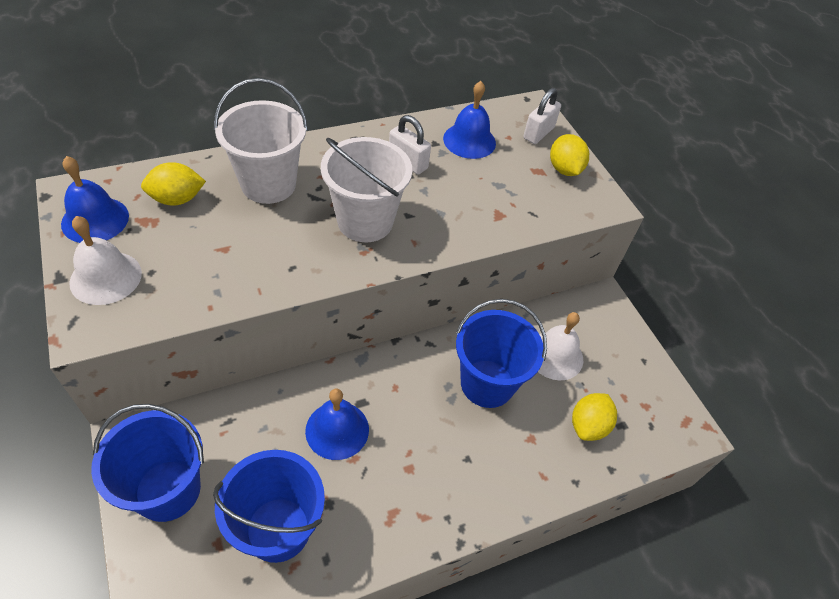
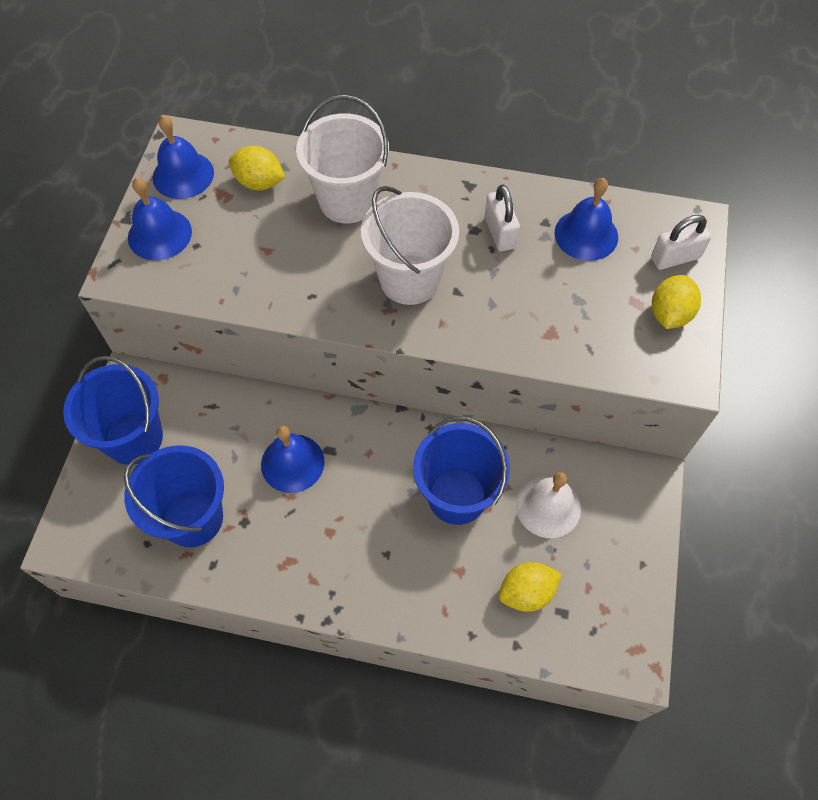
camera: 40 degrees right, 10 degrees up
(106, 277) = (159, 234): white bell -> blue bell

